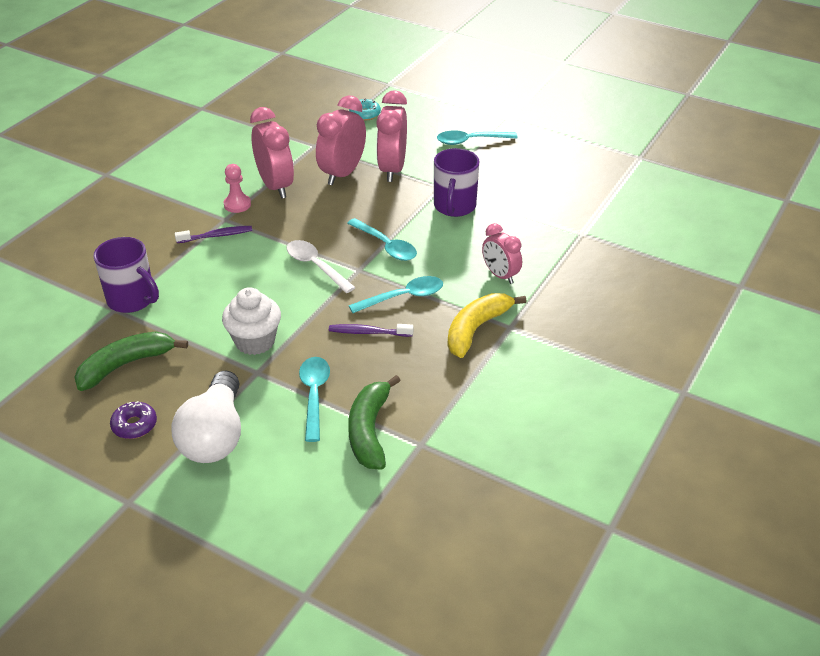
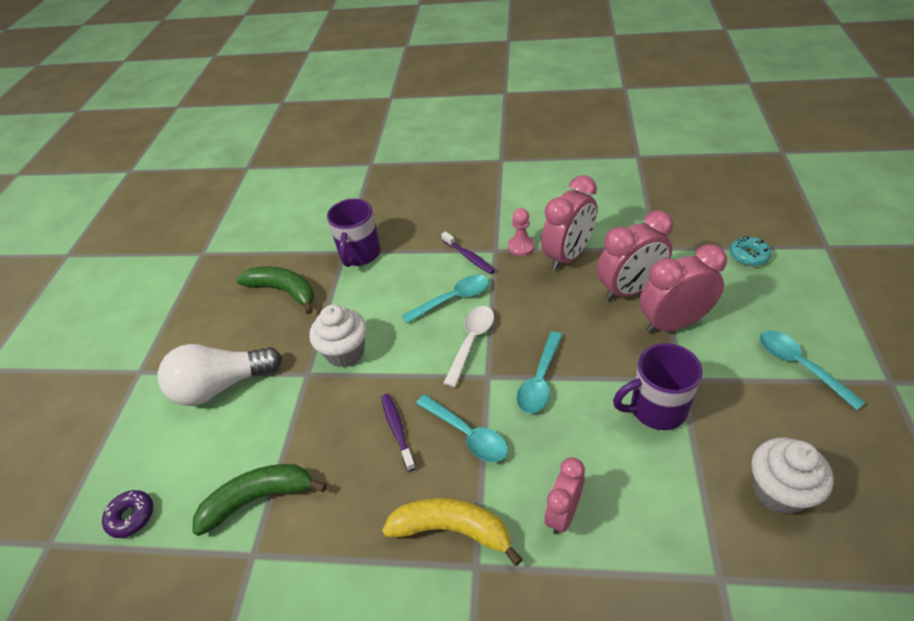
camera: 70 degrees right, 5 degrees up
(134, 425) = (220, 331): purple donut -> purple donut (131, 517)
(314, 395) = (292, 430): turquoise spoon -> turquoise spoon (453, 299)
(342, 174) = (629, 290): pink clock -> pink clock turned 150 degrees clockwise
(545, 189) = (779, 491): none -> white cupcake

